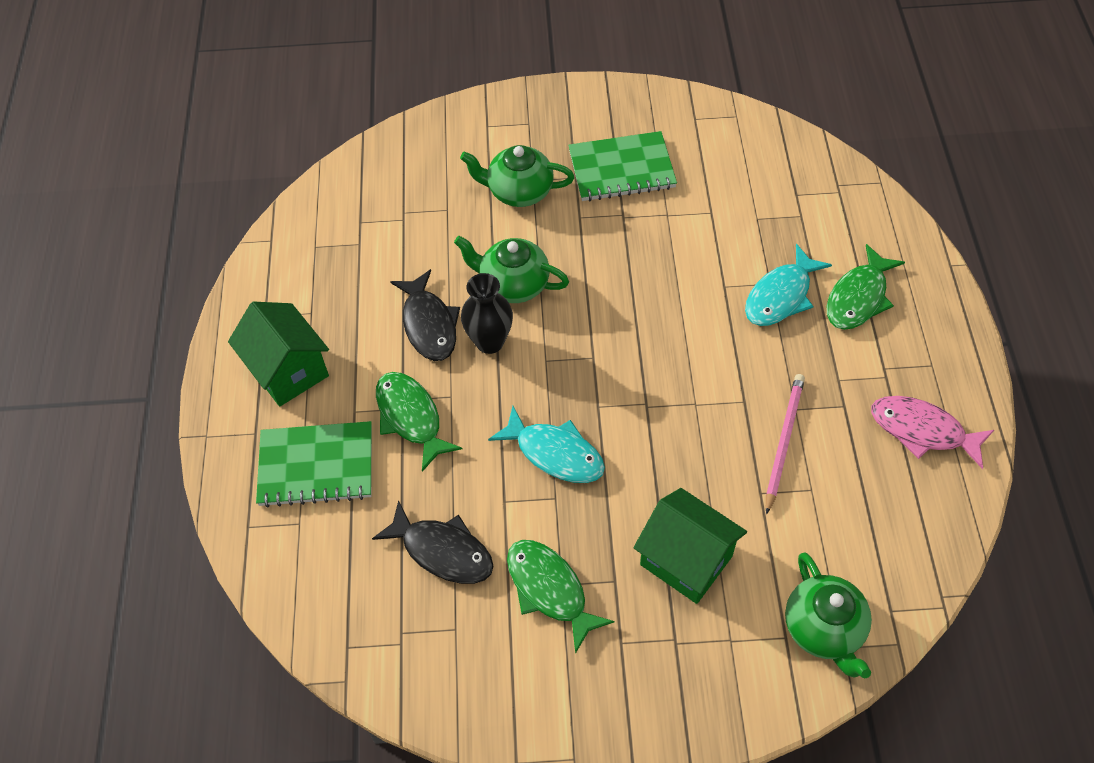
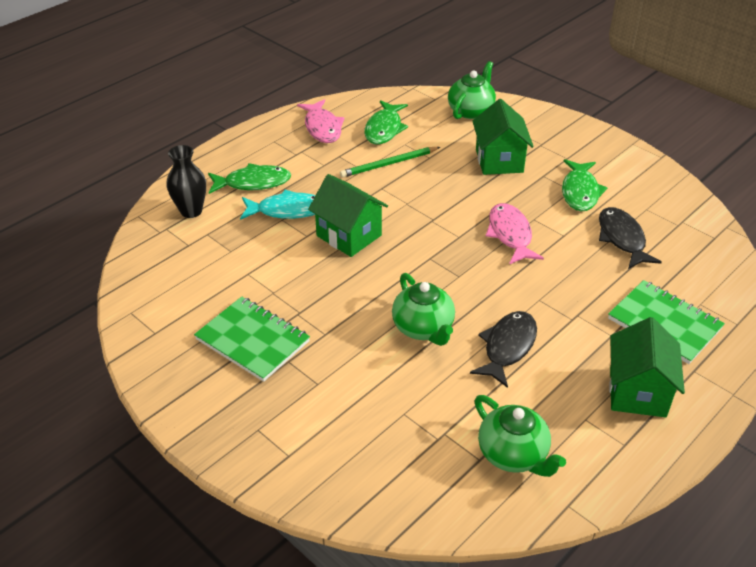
camera: 135 degrees left, 15 degrees down
(411, 417) = (576, 306): green fish -> green fish (384, 129)
(489, 342) = (480, 309): black vase -> black vase (191, 211)
(519, 191) = (338, 383): green teapot -> green teapot (513, 454)
(555, 453) = (510, 234): turquoise fish -> pink fish
(691, 318) = (349, 235): none -> green house
(783, 441) = (388, 164): pink pencil -> green pencil

